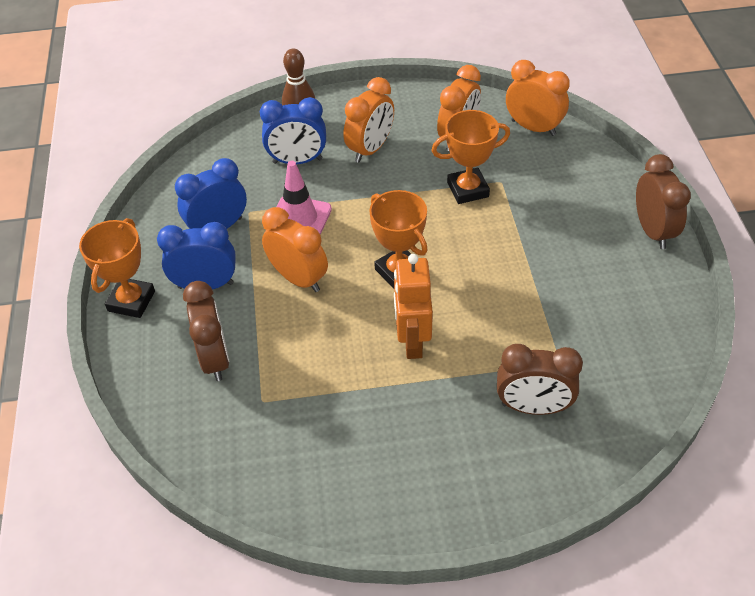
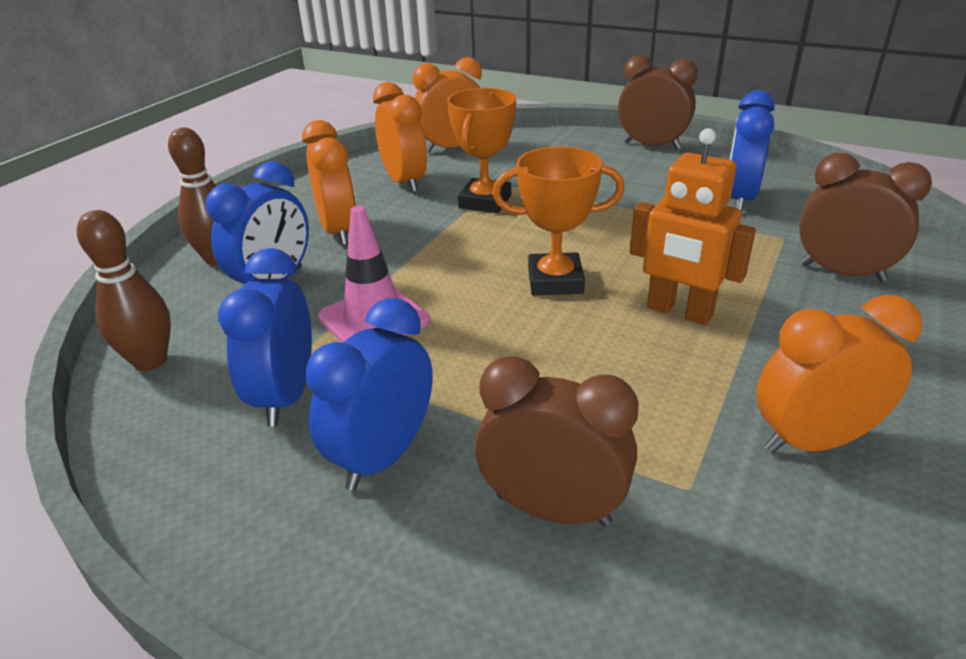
camera: 55 degrees left, 15 degrees down
(131, 301) = (304, 573): orange trophy -> none
(205, 166) = (150, 361): none -> brown bowling pin
(298, 278) = (478, 359): orange clock -> orange clock (812, 441)
(533, 407) = (842, 273): brown clock -> brown clock turned 105 degrees counterclockwise
(600, 317) = (738, 199): none -> blue clock

